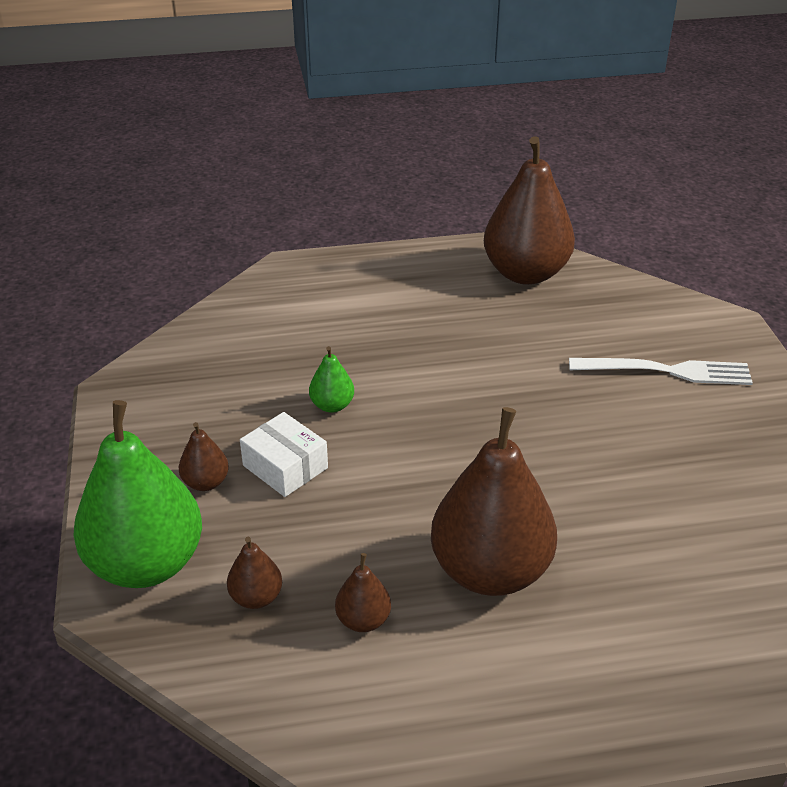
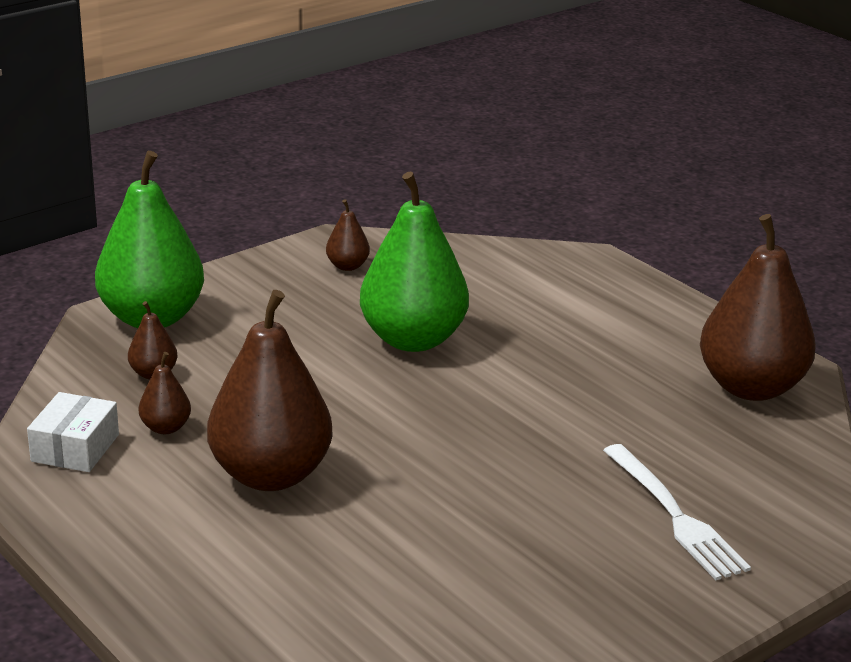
camera: 60 degrees right, 10 degrees down
(206, 482) = (260, 313): brown pear -> brown pear (347, 266)
(285, 466) = (312, 341): white box -> white box (75, 448)
(332, 405) = (413, 339): green pear -> green pear, size x2.30

